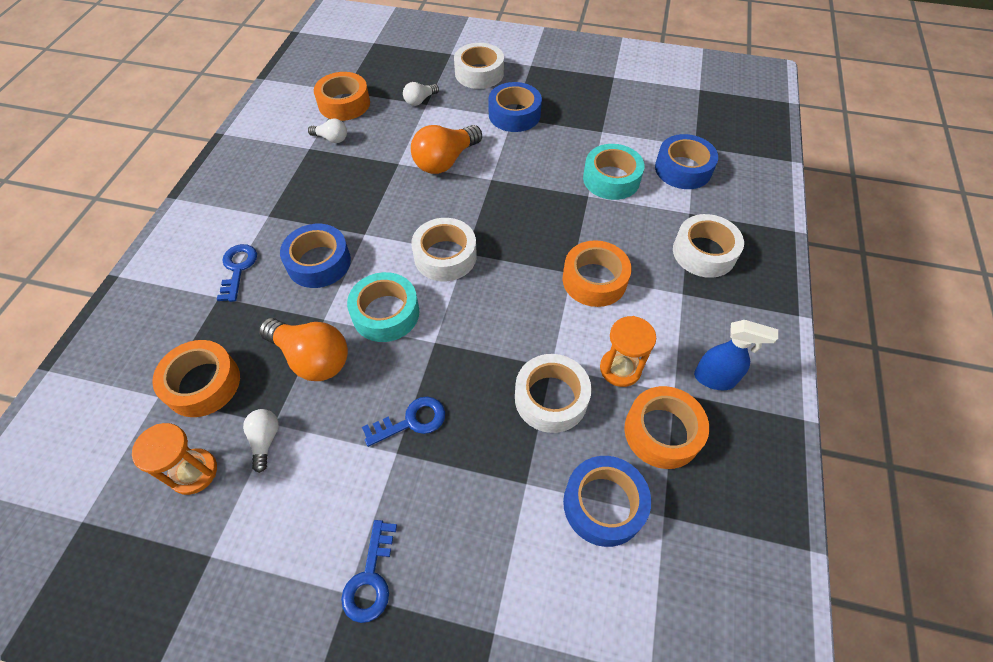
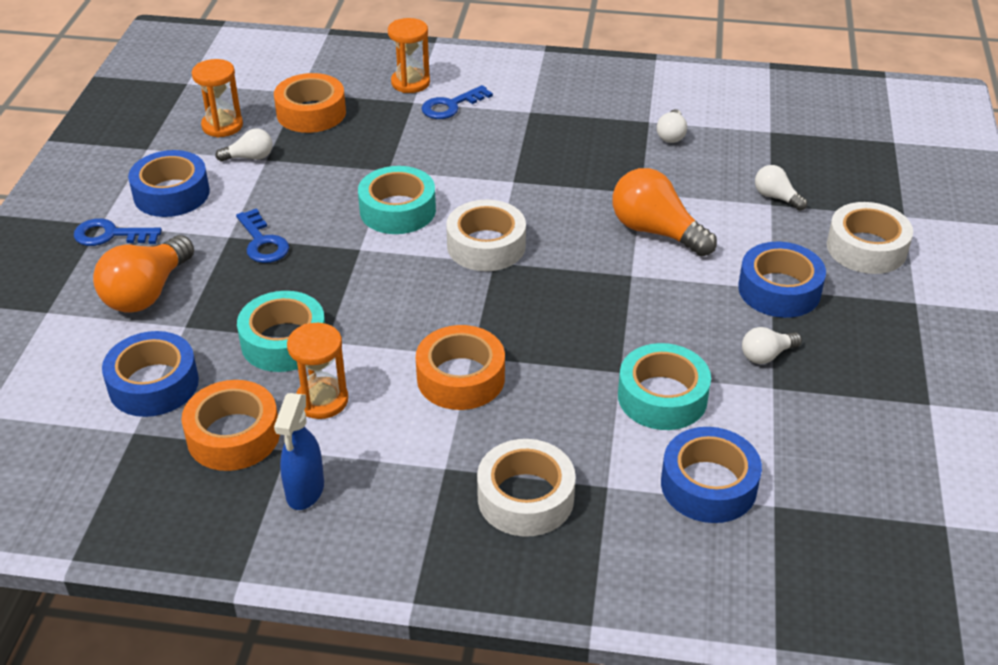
camera: 85 degrees right, 15 degrees down
(184, 298) = (410, 83): none -> orange hourglass
(237, 268) = (451, 106): blue key -> blue key turned 150 degrees clockwise
(312, 358) = (339, 170): orange light bulb -> orange light bulb (147, 293)
(319, 262) = (465, 155): blue tape -> blue tape (171, 194)
(344, 104) = (743, 135): orange tape -> none
(551, 398) = (284, 341): white tape -> turquoise tape
(574, 129) = (766, 355): none -> white light bulb

